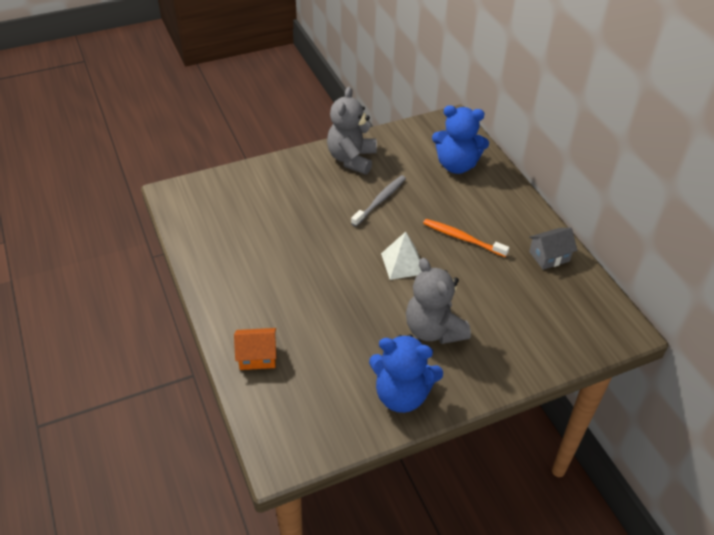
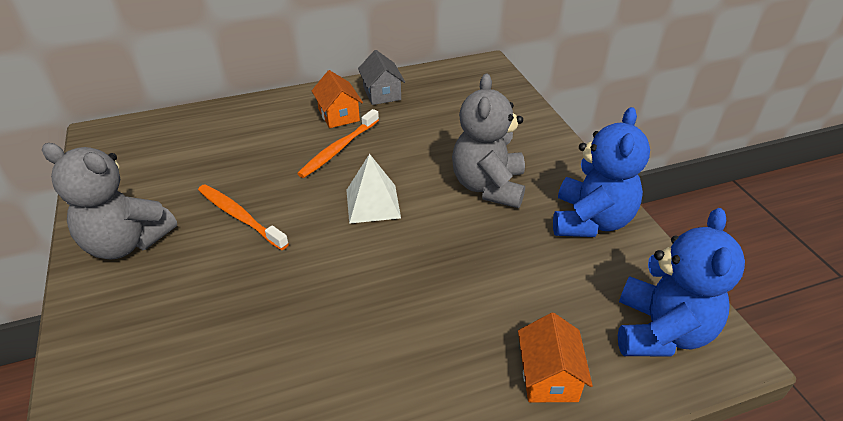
camera: 85 degrees left, 5 degrees down
(380, 200) = (240, 216): grey toothbrush -> orange toothbrush
(433, 330) = (488, 186): grey teddy bear -> grey teddy bear turned 120 degrees clockwise
(456, 165) = (199, 140): blue teddy bear -> blue teddy bear (661, 331)
(508, 233) = (339, 115): none -> orange house

